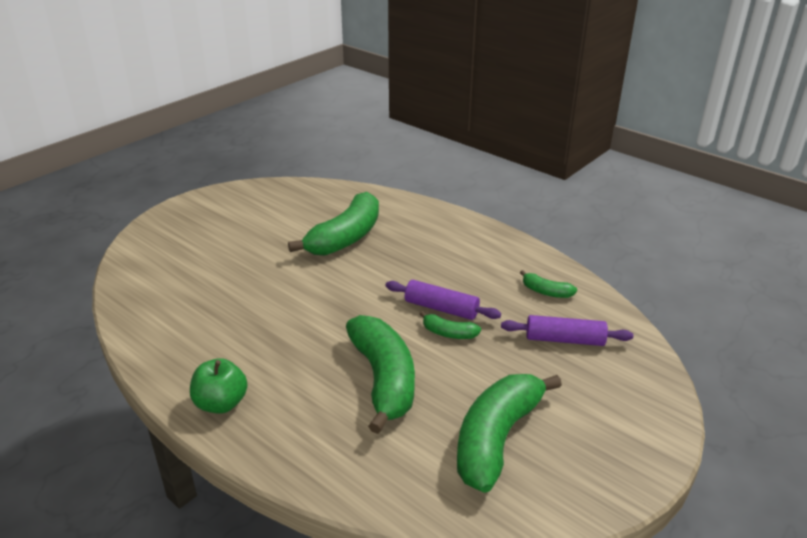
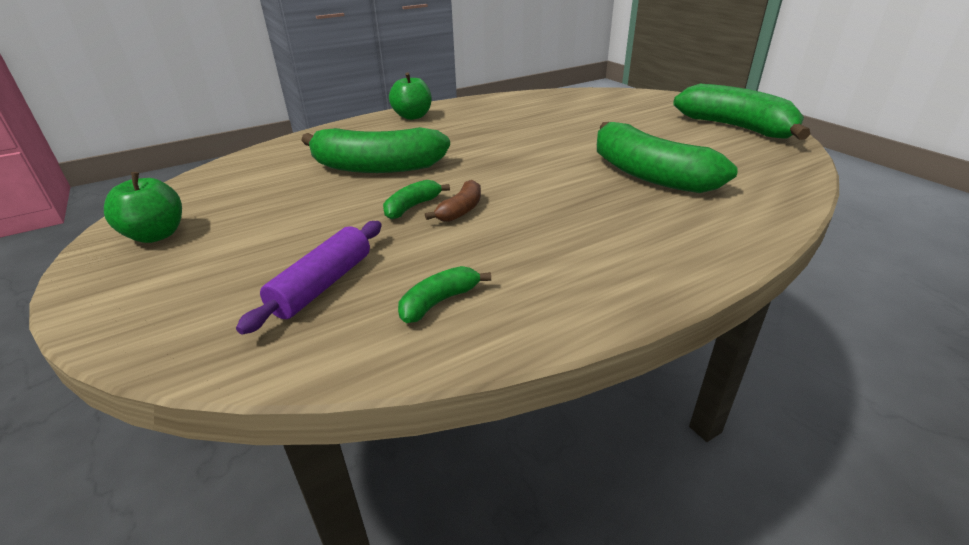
camera: 110 degrees right, 0 degrees up
(441, 308) = (461, 210): purple rolling pin -> brown banana
(497, 438) = (245, 204): green banana -> green banana (736, 128)
(577, 467) = (156, 235): none -> green apple

